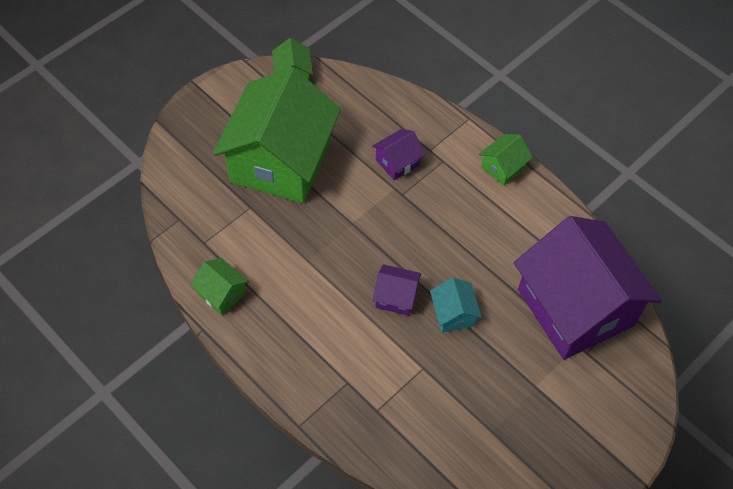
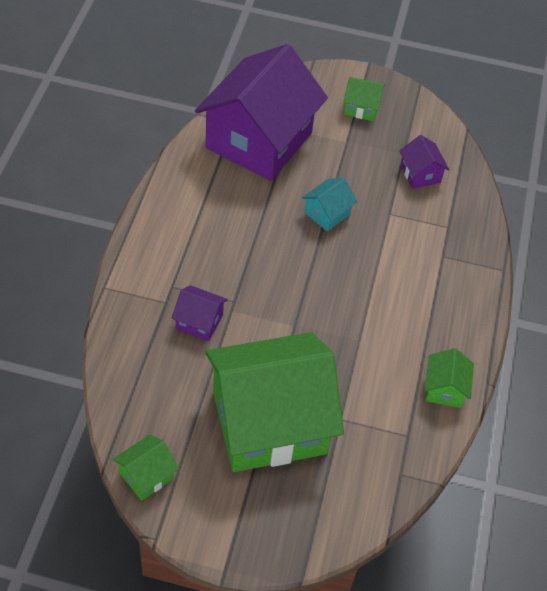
camera: 125 degrees left, 5 degrees down
(396, 297) = (343, 258): purple house -> purple house (420, 174)
(503, 167) = (148, 238): green house -> green house (361, 107)

